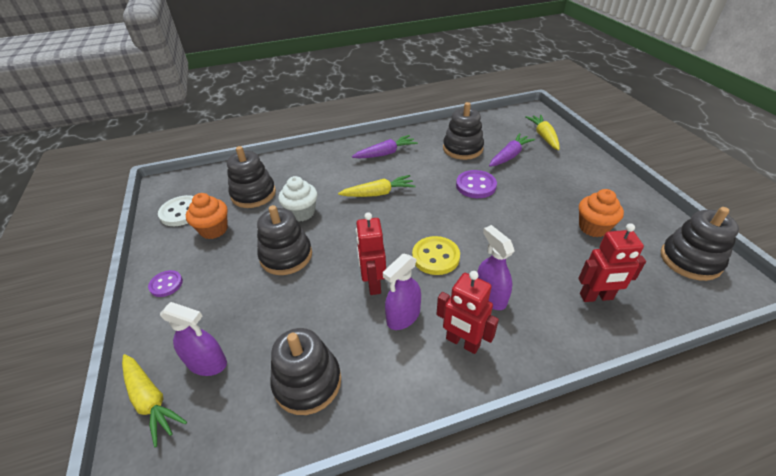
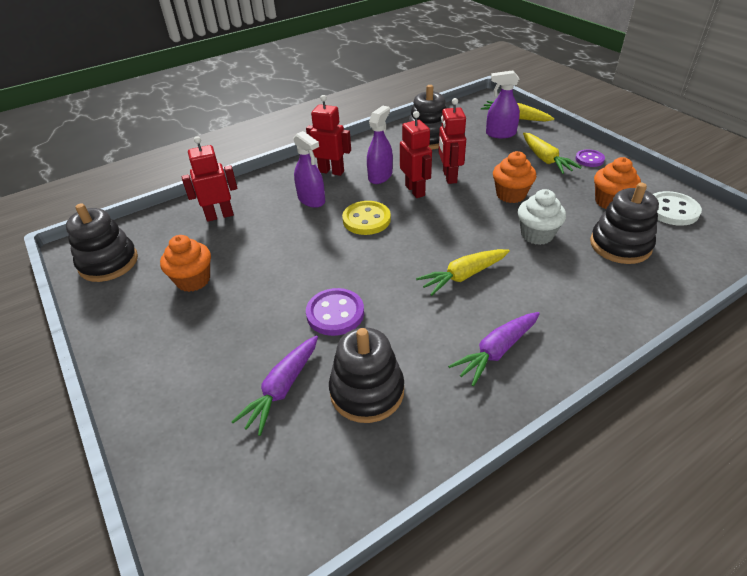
camera: 165 degrees right, 0 degrees up
(286, 256) = (511, 195): black stacking toy -> orange cupcake
(327, 295) = (449, 177): none -> red robot
(543, 136) = (207, 464): yellow carrot -> yellow carrot (545, 159)

